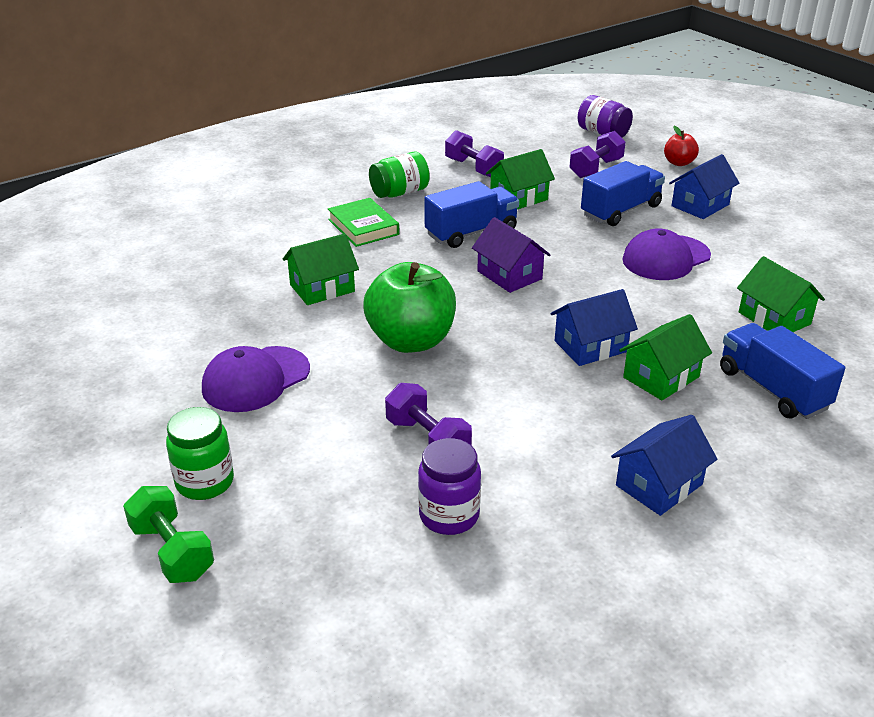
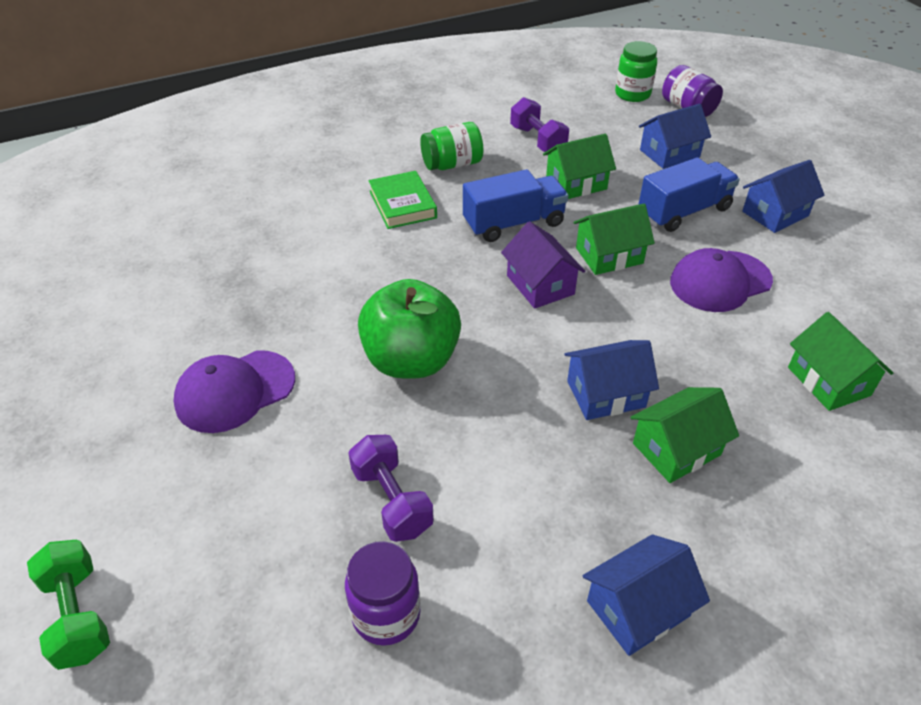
camera: 10 degrees right, 10 degrees up
(205, 482) = (141, 524): green jar -> green jar (632, 94)
(322, 288) = (338, 279): green house -> green house (609, 255)
(596, 168) = (669, 153): purple dumbbell -> blue house
(679, 163) = (763, 154): red apple -> none
(772, 389) = (805, 485): blue truck -> none

